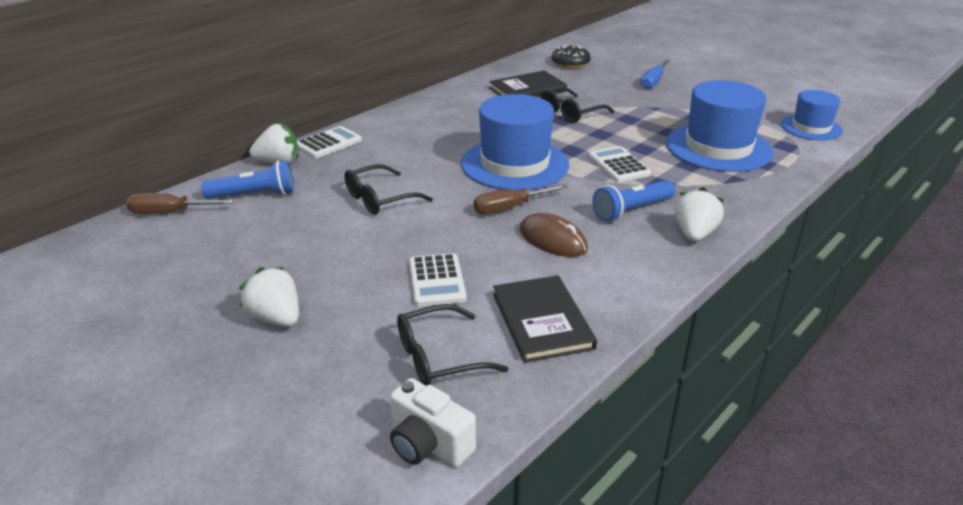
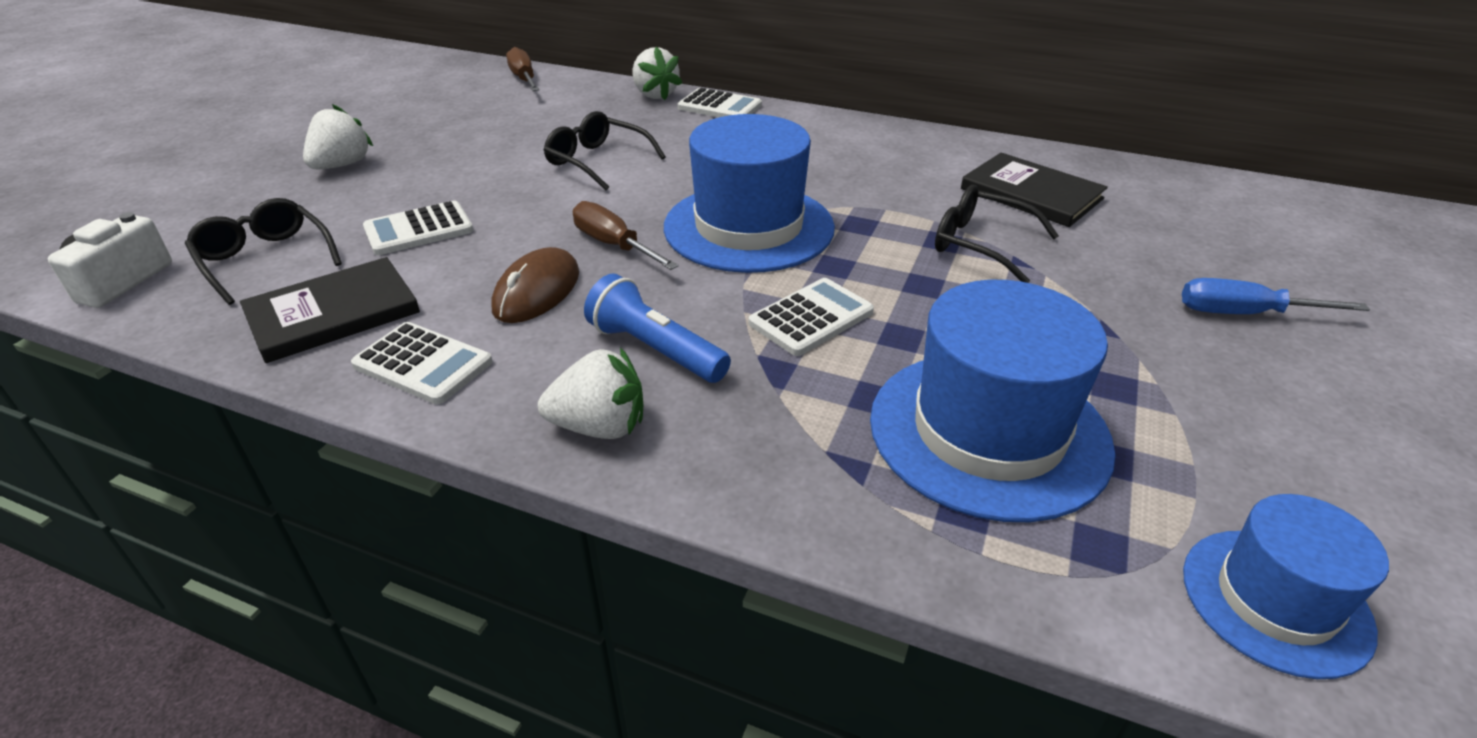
camera: 70 degrees right, 5 degrees up
(254, 195) = (575, 102): blue flashlight -> none
(570, 64) = (1203, 213): black donut -> none
(619, 285) = (423, 364): none -> white calculator

